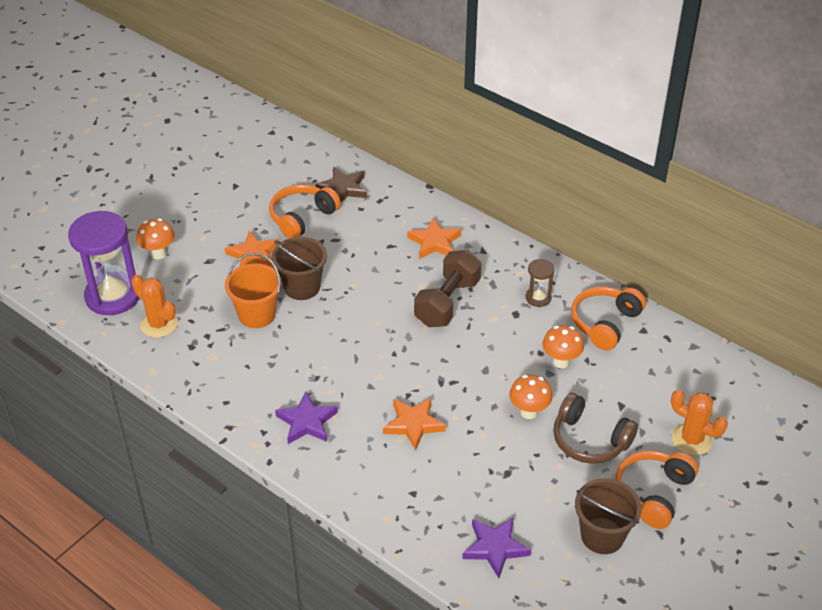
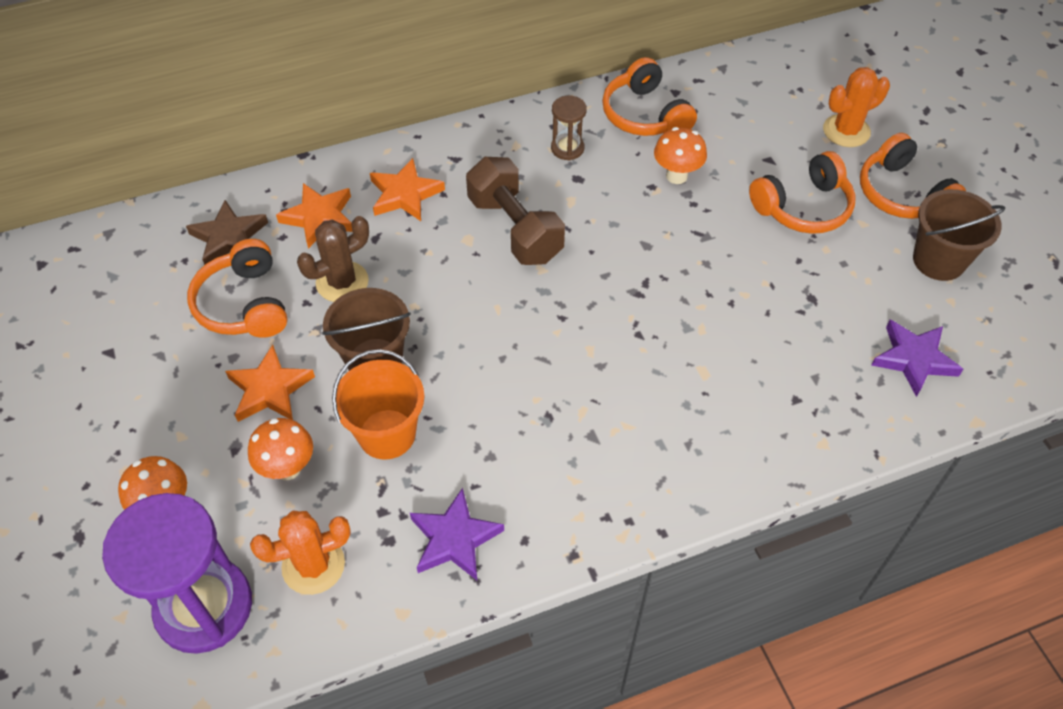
camera: 60 degrees left, 10 degrees up
(307, 422) = (619, 460): purple star -> purple star (454, 539)
(347, 248) = (342, 282): none -> brown cactus
(413, 424) = (689, 350): orange star -> orange star (319, 217)
(529, 412) = (733, 237): orange mushroom -> orange mushroom (288, 468)
(589, 440) = (803, 207): brown headphones -> orange headphones

